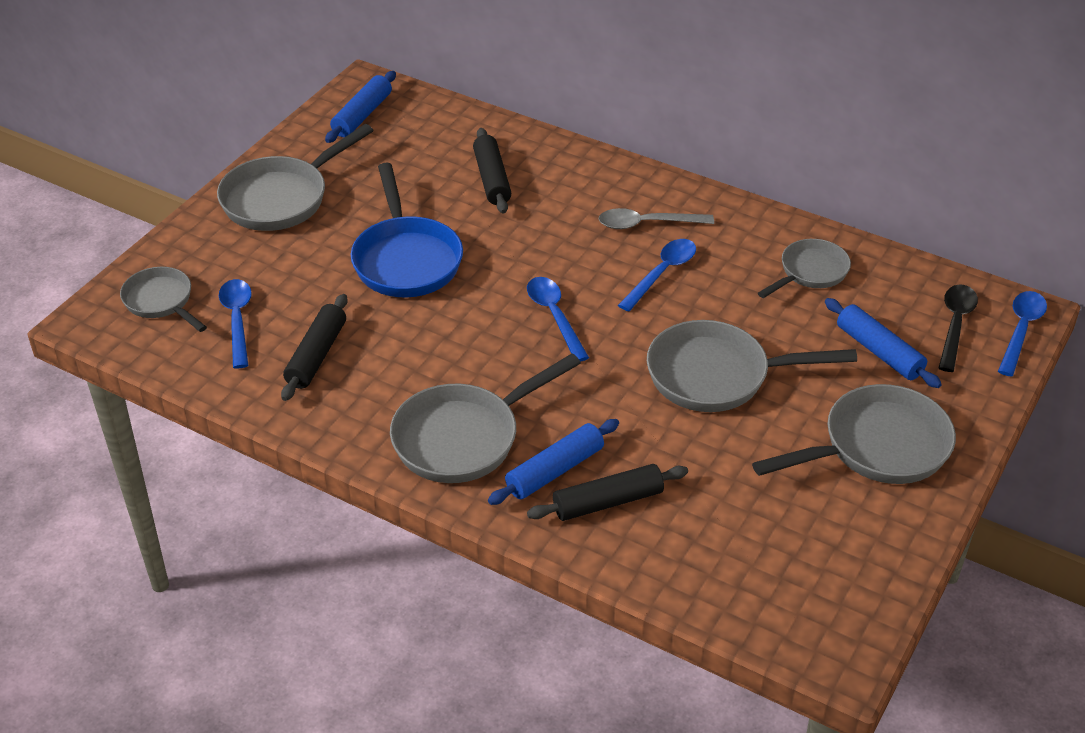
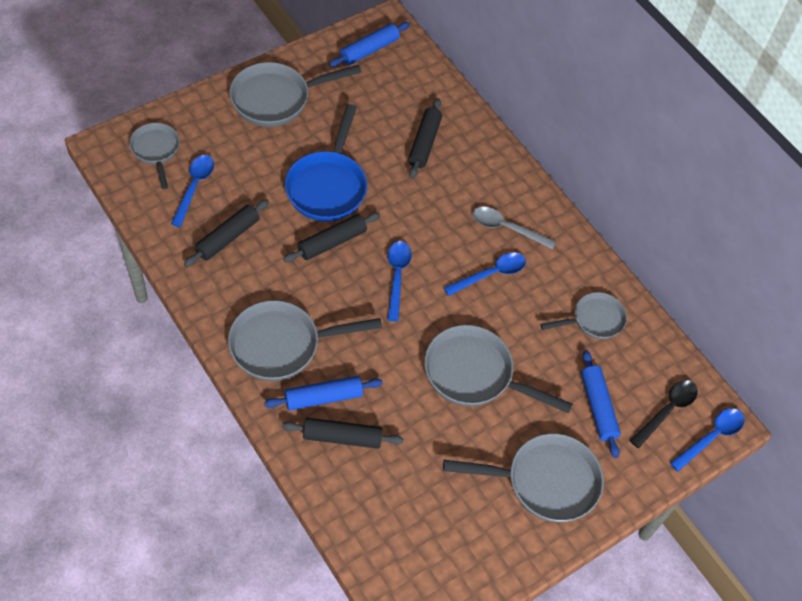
camera: 20 degrees right, 15 degrees up
(451, 312) = (332, 242): none -> black rolling pin

